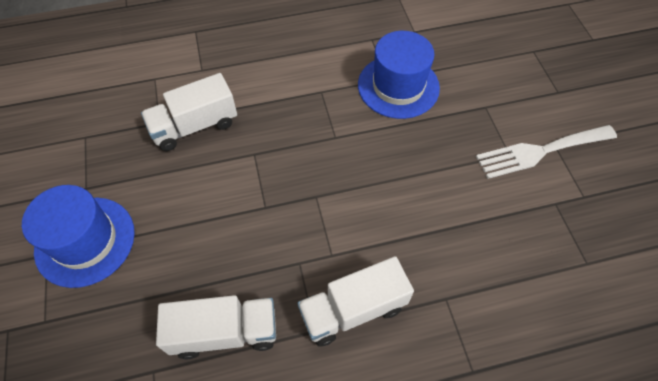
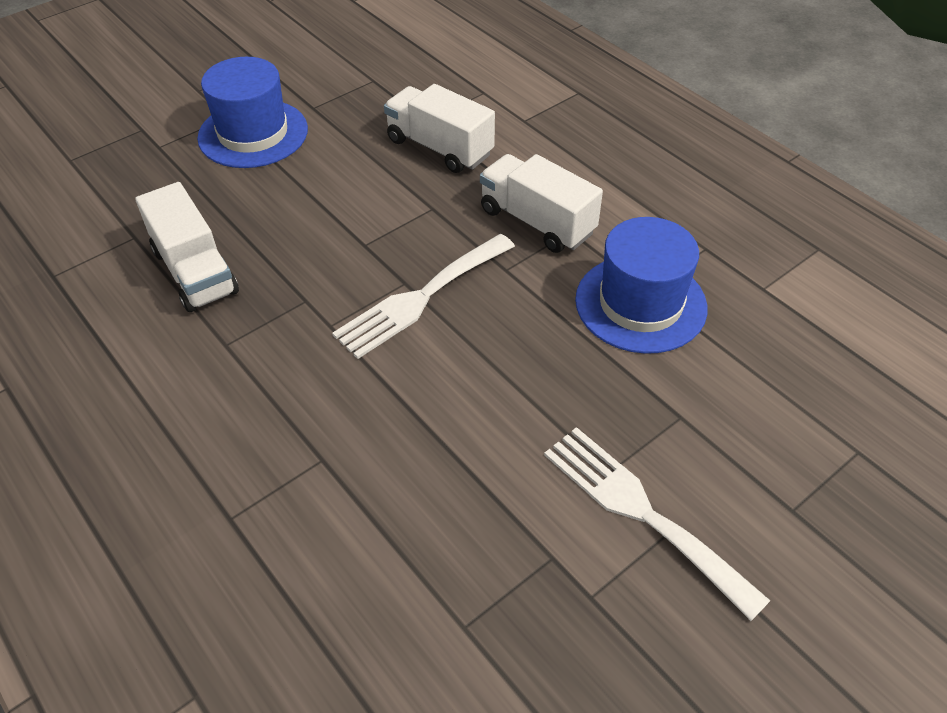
camera: 65 degrees right, 10 degrees down
(335, 192) = (421, 298): none -> white fork
(353, 309) = (266, 369): white truck -> white truck (537, 221)

